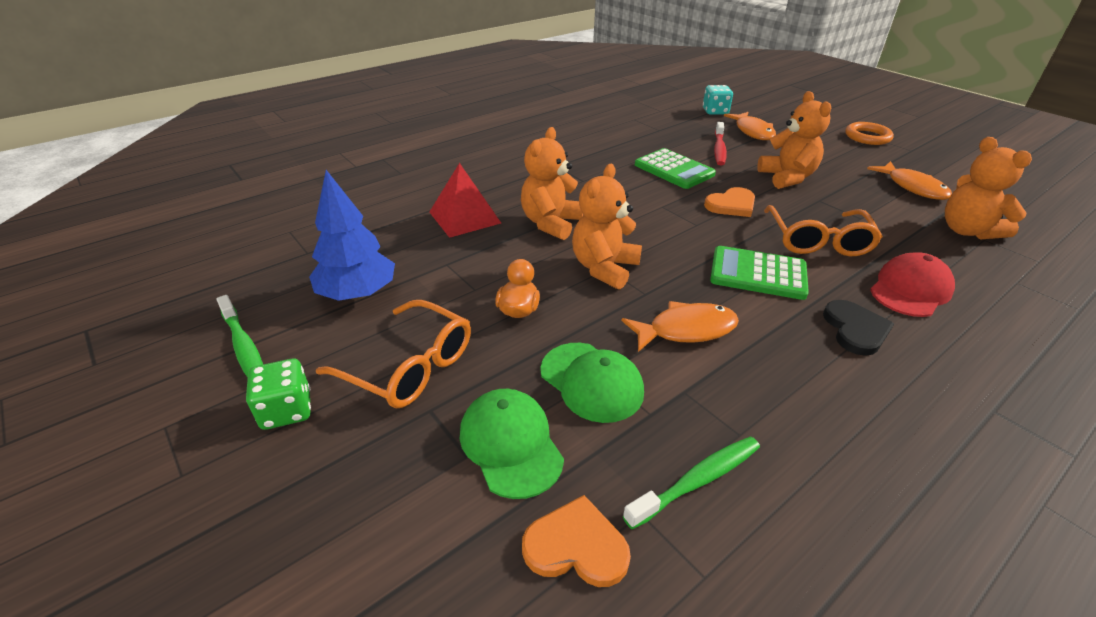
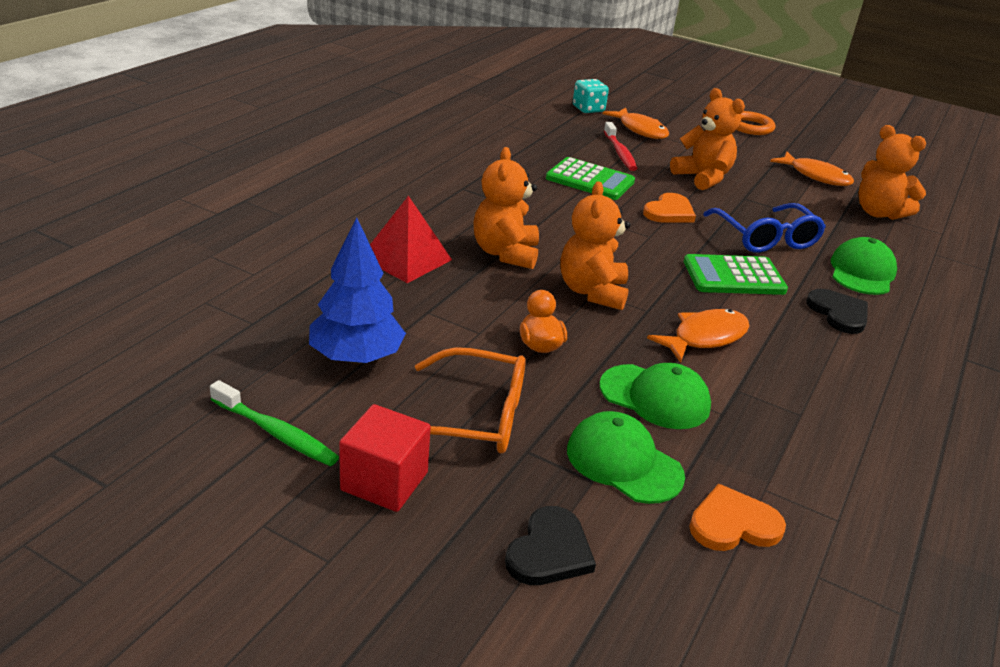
camera: 25 degrees left, 5 degrees down
(286, 410) = (384, 481): green dice -> red cube
(368, 522) = (549, 551): none -> black heart
(697, 480) = (791, 455): green toothbrush -> none
(817, 240) = (765, 238): orange glasses -> blue glasses
(910, 289) = (862, 272): red cap -> green cap

